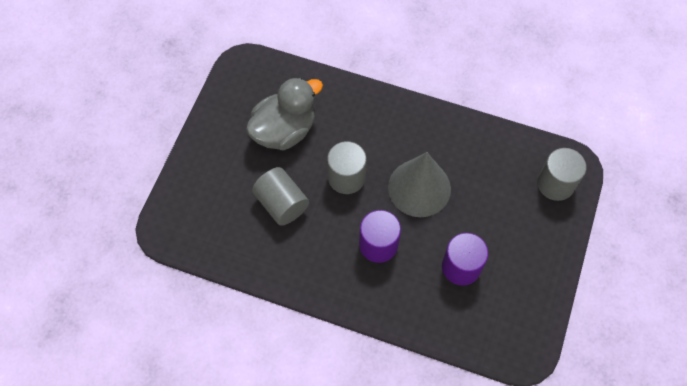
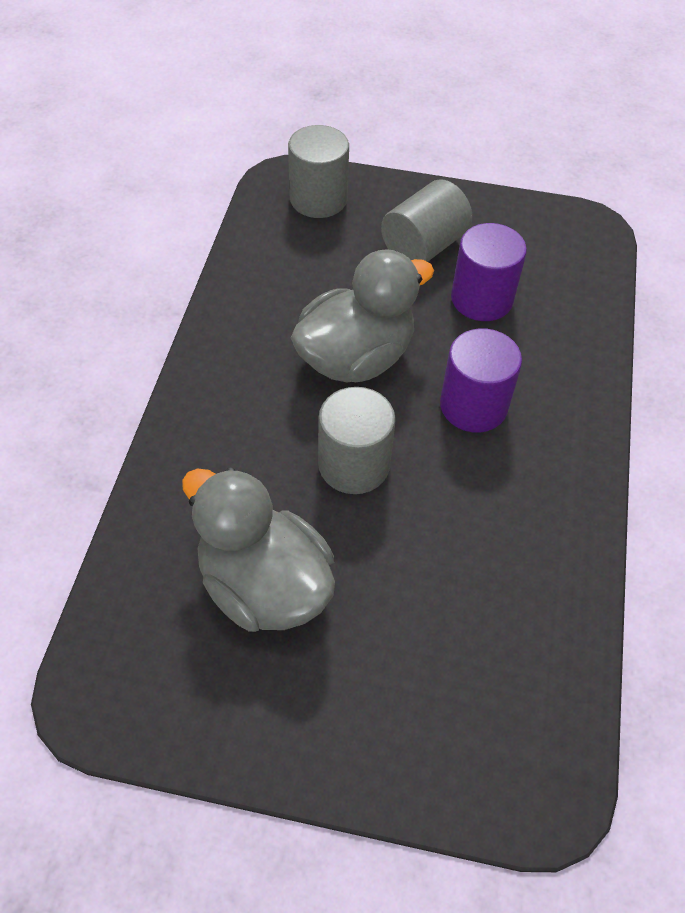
camera: 100 degrees left, 10 degrees down
(281, 203) = (430, 566): grey cylinder -> grey cylinder (423, 246)
(419, 188) = (355, 358): grey cone -> grey duck

